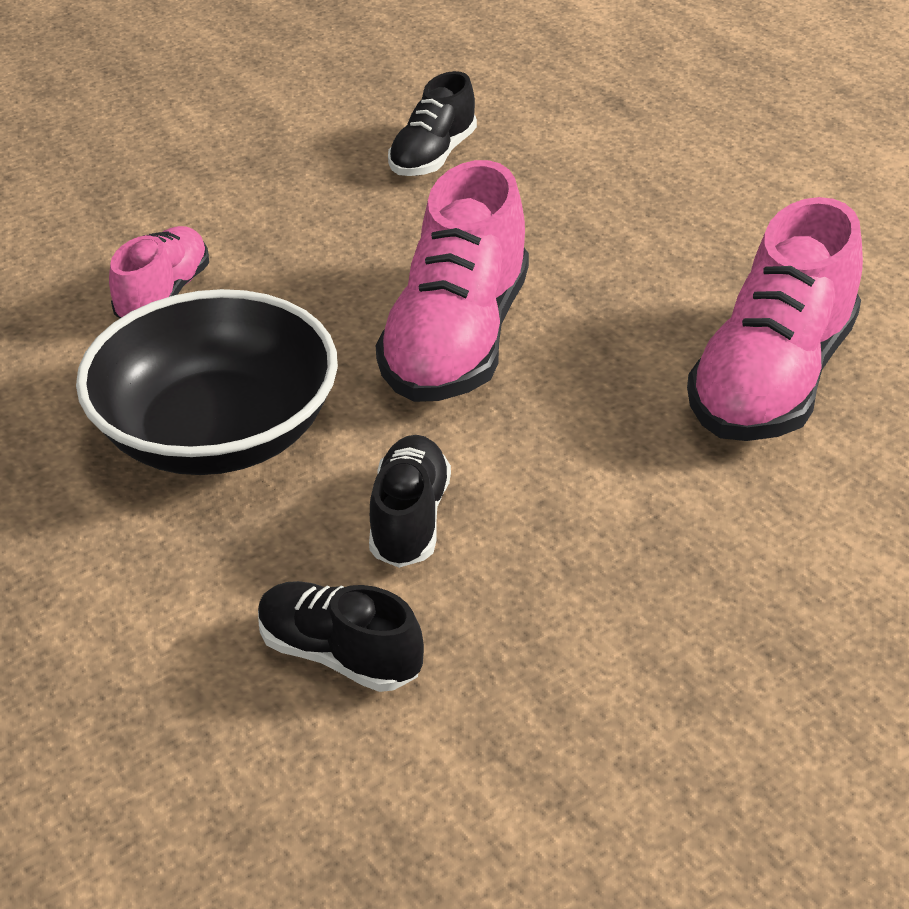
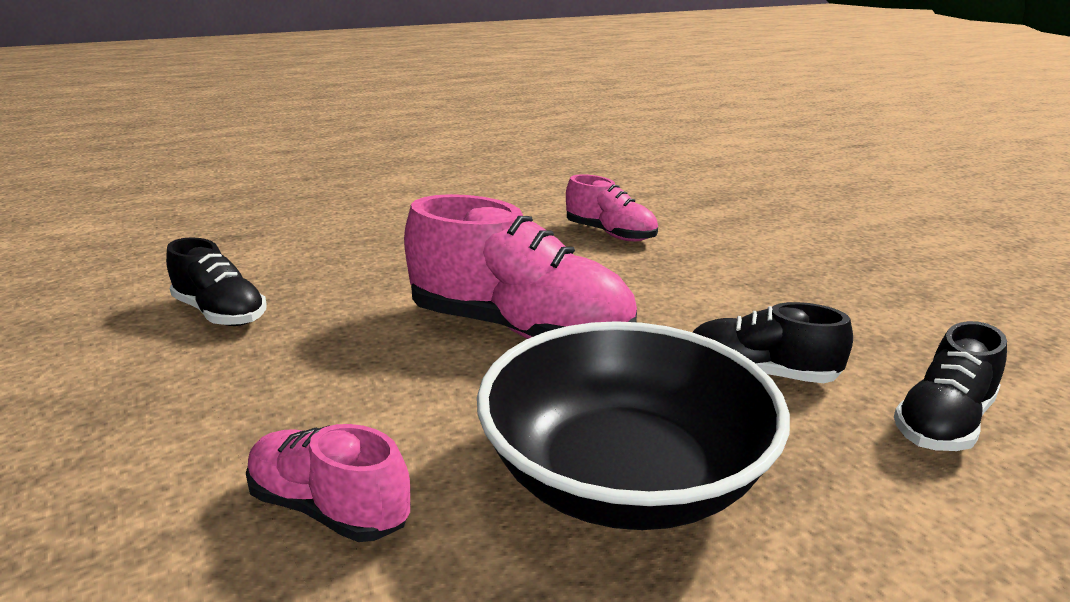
camera: 80 degrees left, 15 degrees down
(772, 380) = (610, 234): pink shoe -> pink shoe, size x0.56

